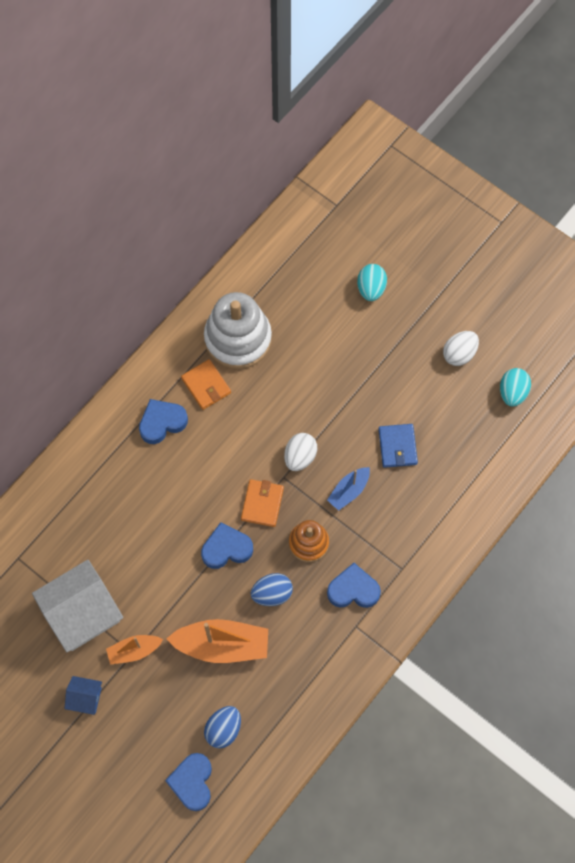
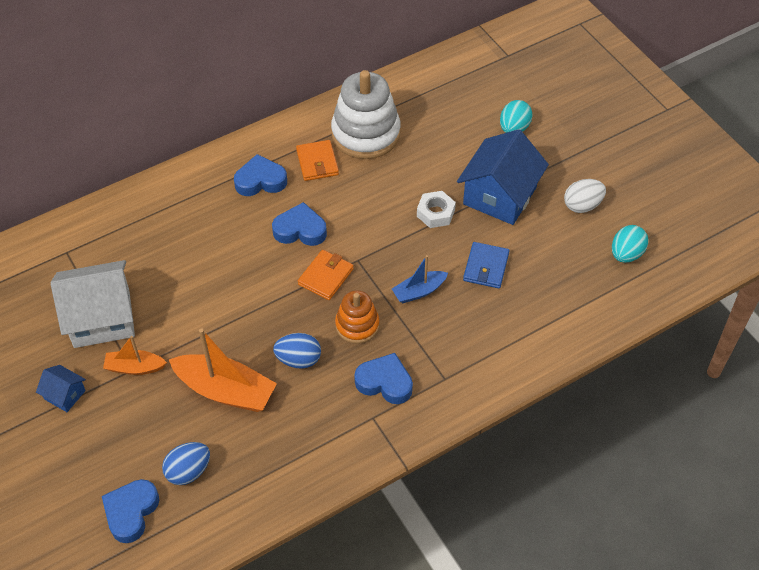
camera: 20 degrees right, 15 degrees down
(226, 549) = (271, 305): blue heart -> blue heart (300, 230)
(300, 457) = (382, 247): white egg -> none
(333, 405) = (435, 213): none -> white nut
(383, 367) = (499, 195): none -> blue house

